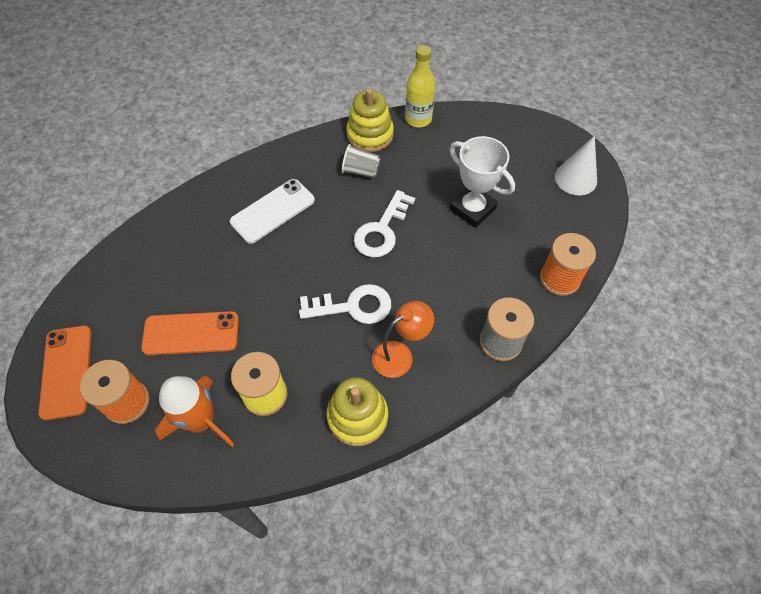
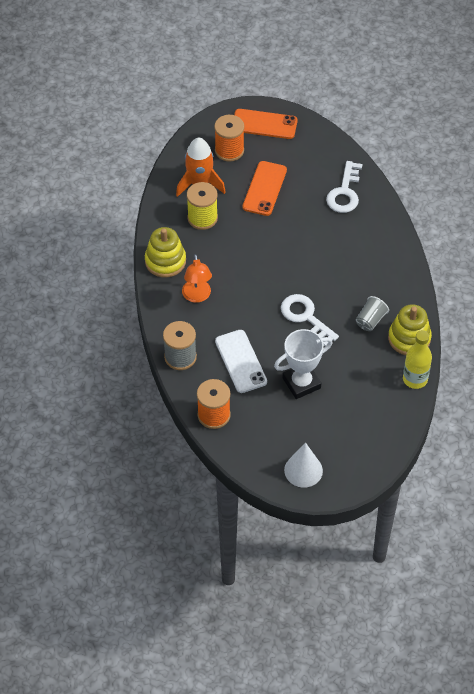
camera: 110 degrees right, 5 degrees down
(272, 211) = (352, 254): white phone -> white phone (241, 361)
(353, 306) = (246, 281): white key -> white key (344, 192)

